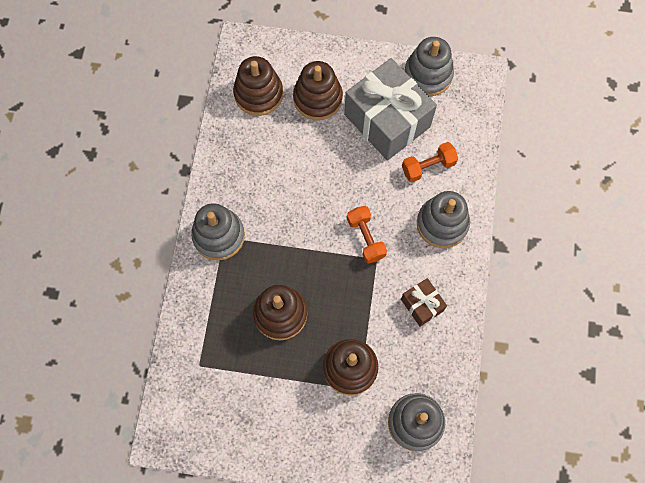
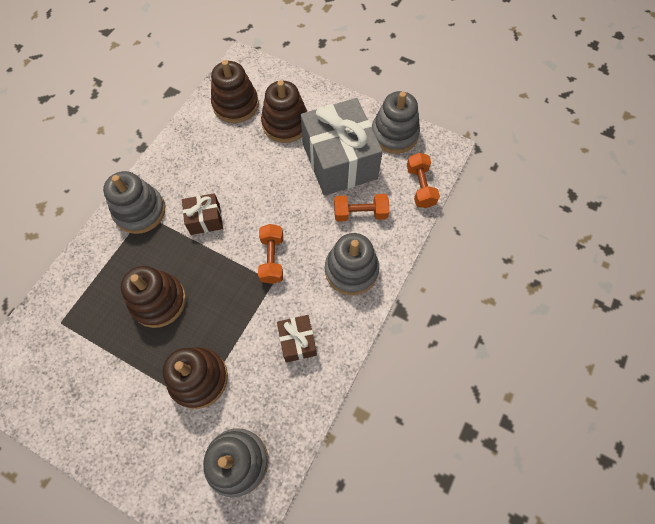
camera: 20 degrees right, 5 degrees down
(285, 222) = (205, 219): none -> brown gift
(473, 121) = (420, 187): none -> orange dumbbell

